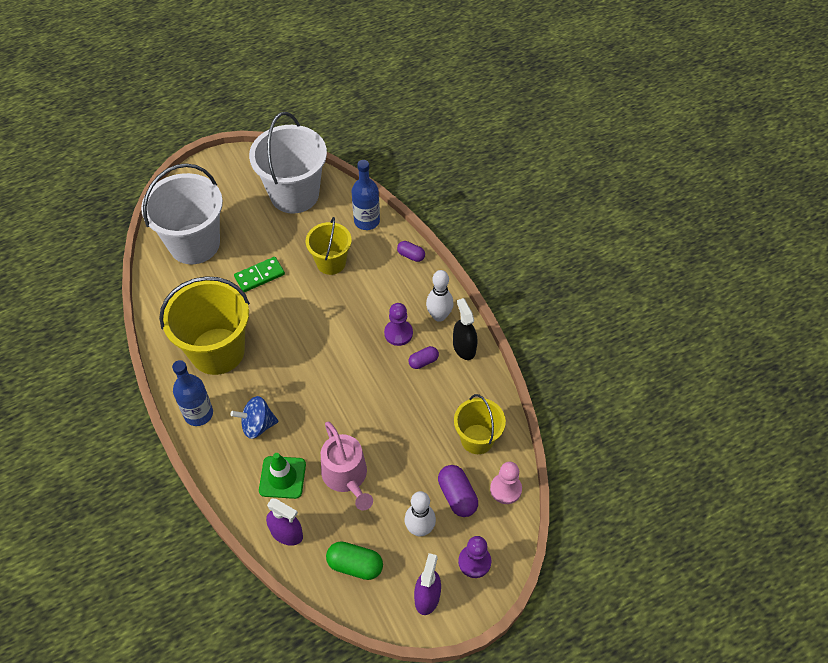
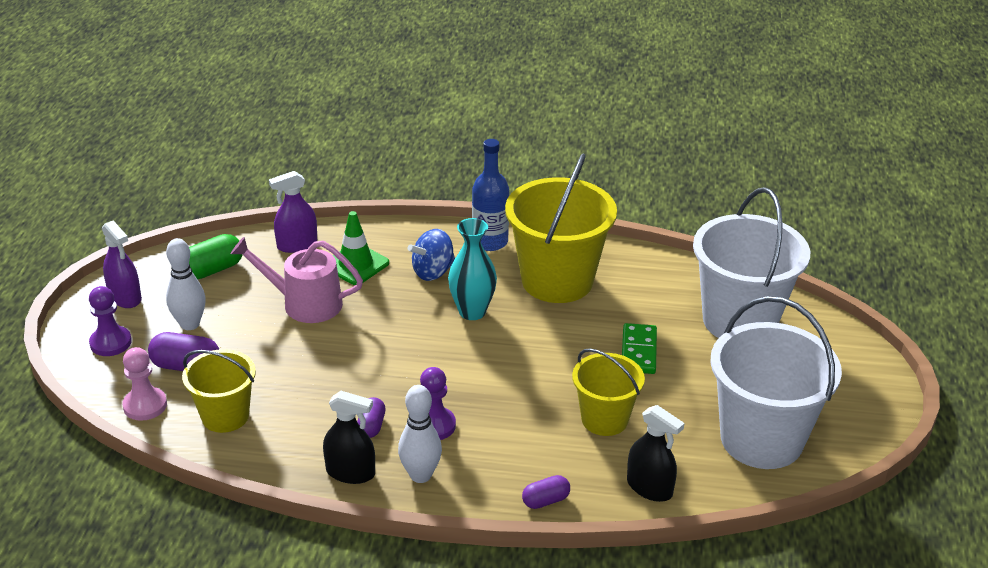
camera: 125 degrees right, 20 degrees down
(257, 425) = (433, 272): blue spinning top -> blue spinning top turned 150 degrees counterclockwise
(284, 377) = (472, 312): none -> turquoise vase
(367, 221) = (649, 487): blue bottle -> black spray bottle

